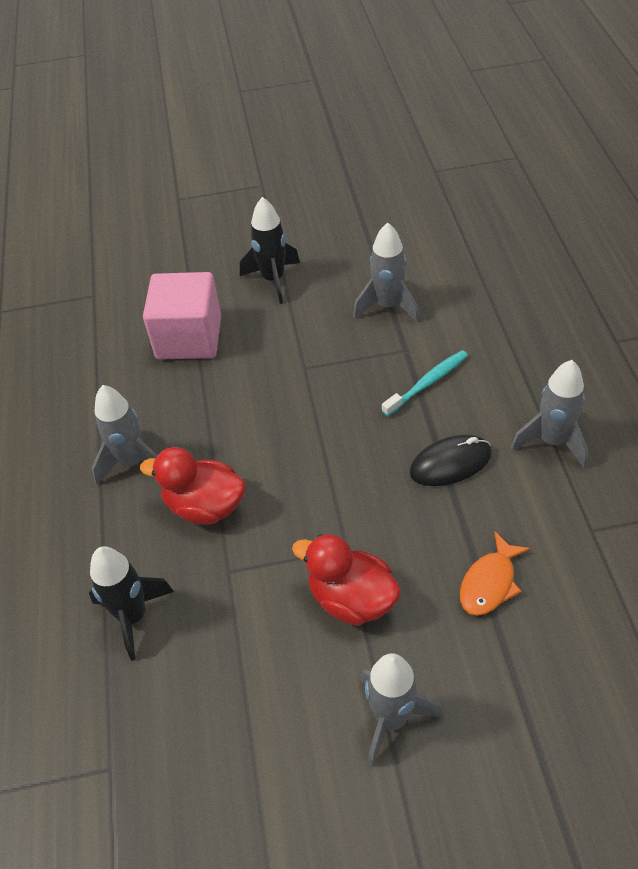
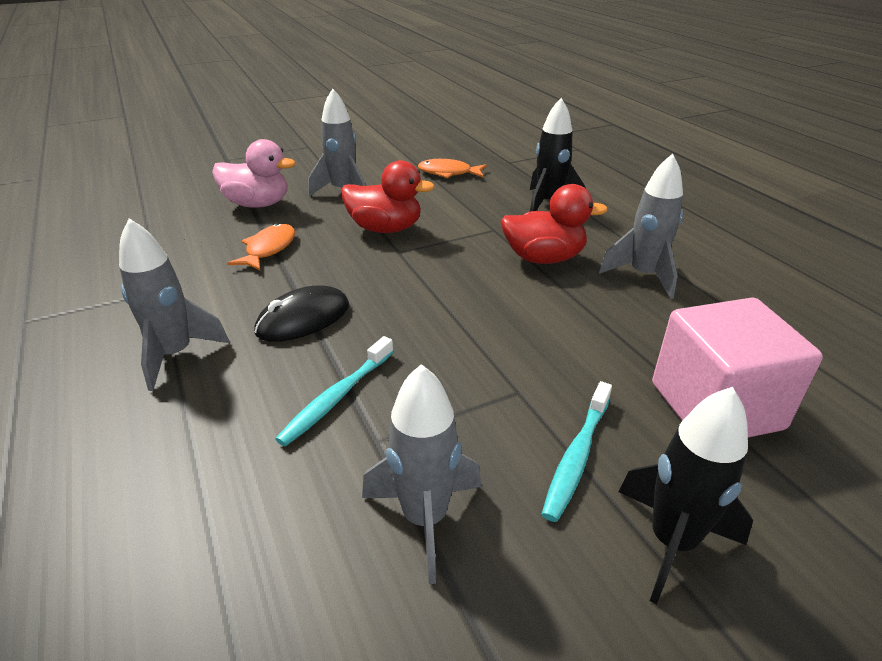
camera: 160 degrees right, 15 degrees down
(222, 746) = (448, 173): none -> orange fish
(293, 323) = (577, 456): none -> turquoise toothbrush
(515, 704) = (257, 204): none -> pink duck

